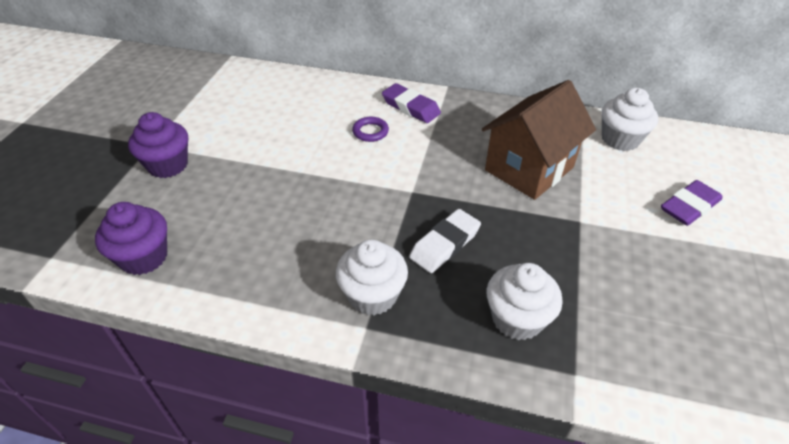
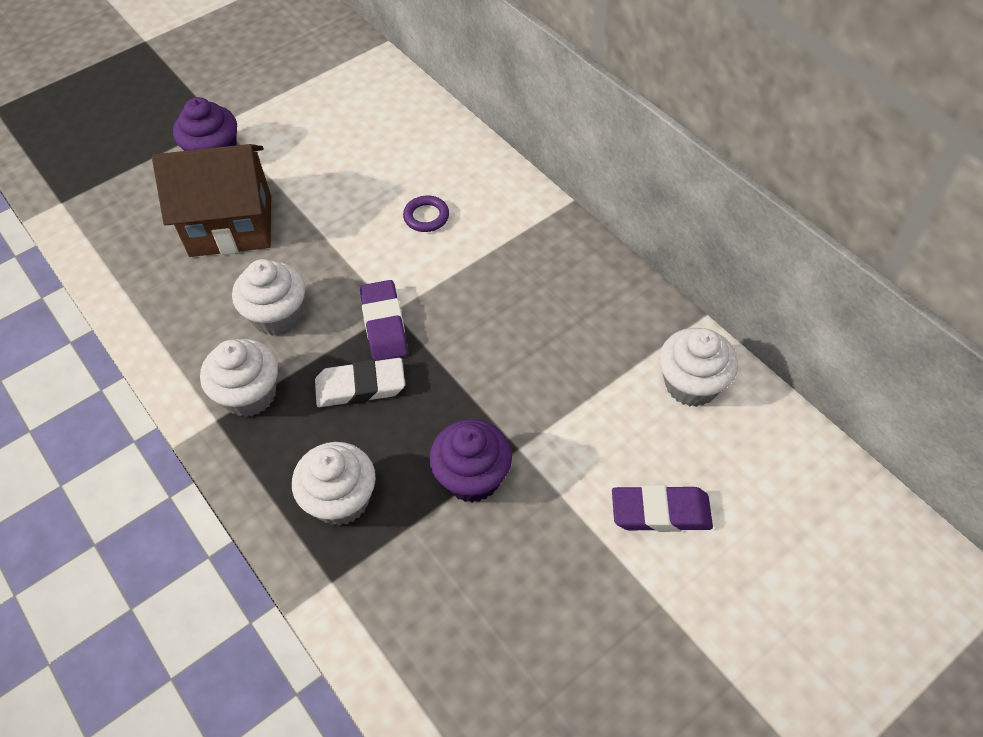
camera: 40 degrees right, 10 degrees up
(144, 257) = (120, 243): purple cupcake -> purple cupcake (472, 477)
(334, 236) = (277, 316): none -> white cupcake
(411, 107) = (500, 207): purple eraser -> purple eraser (384, 324)
(529, 169) = (538, 357): brown house -> brown house (231, 226)

